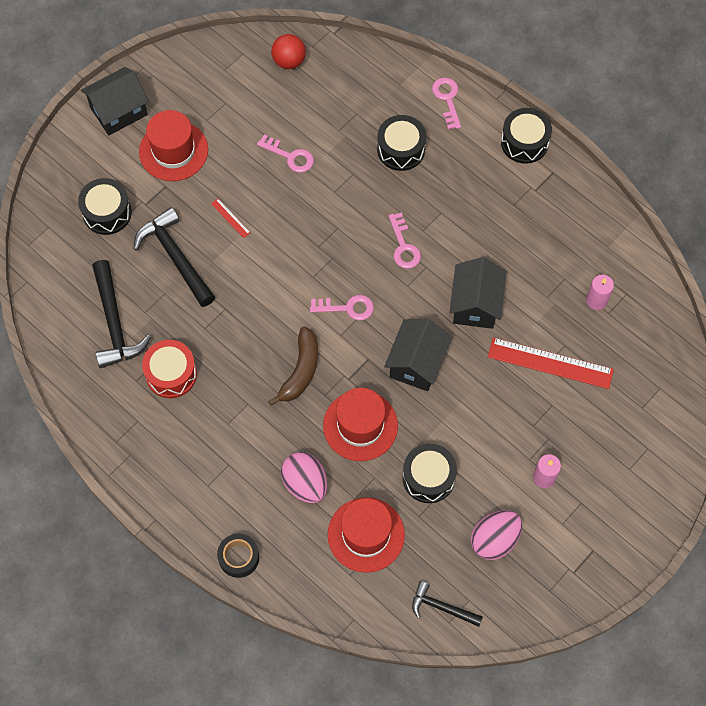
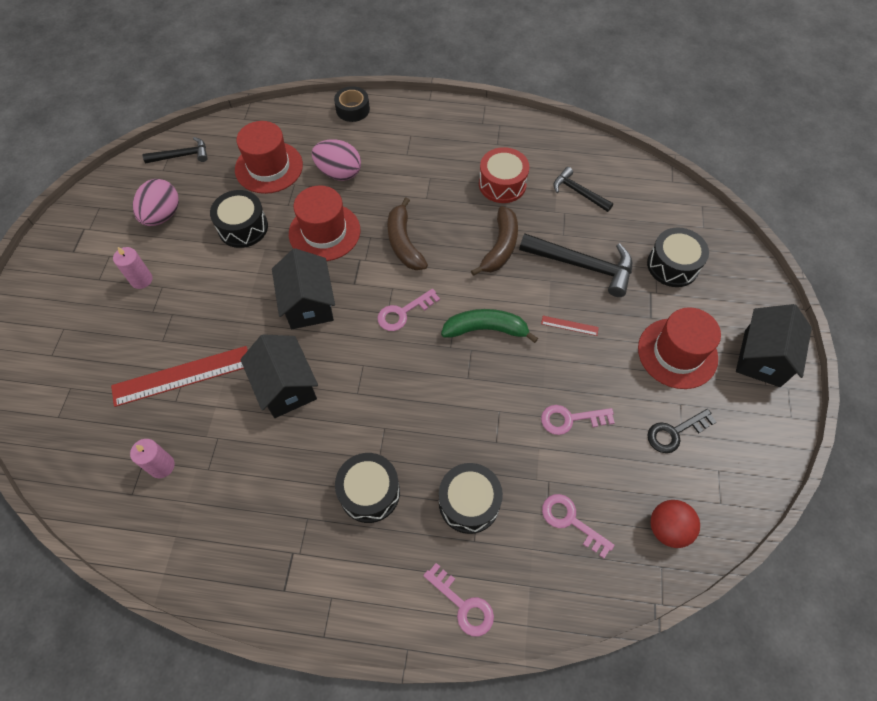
camera: 145 degrees right, 5 degrees down
(115, 323) = (578, 192): black hammer -> black hammer, size x0.60
(225, 315) = (500, 247): none -> brown banana
(229, 106) = (675, 432): none -> black key
(295, 254) = (486, 329): none -> green banana
(403, 246) = (392, 399): pink key -> pink key (571, 521)
(524, 142) = (338, 608): black drum -> black drum (369, 492)

